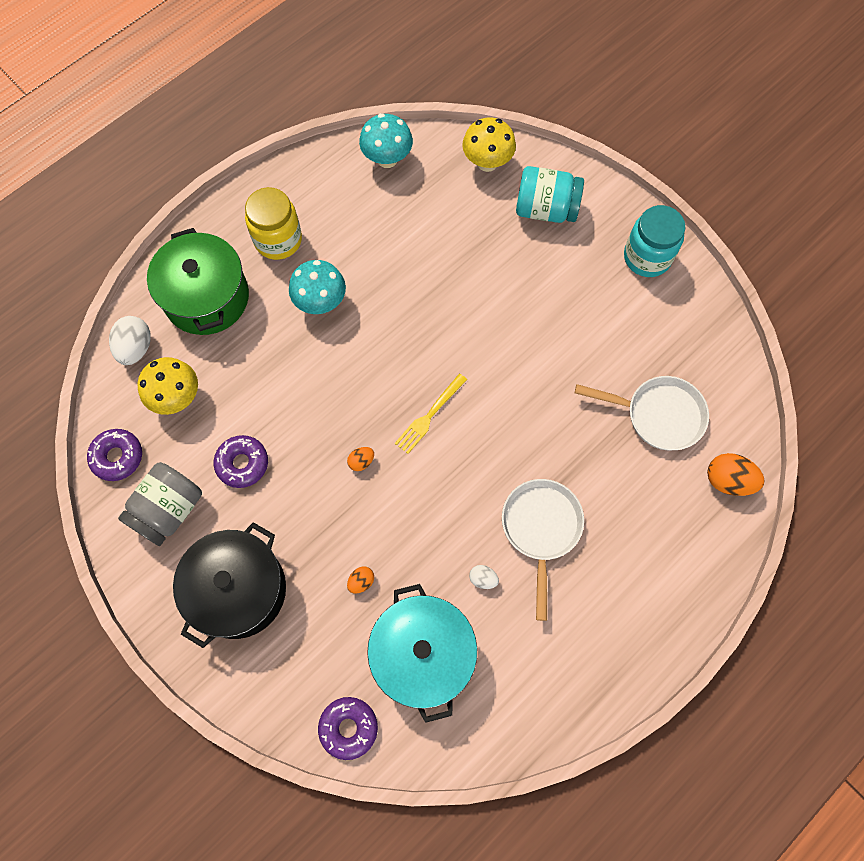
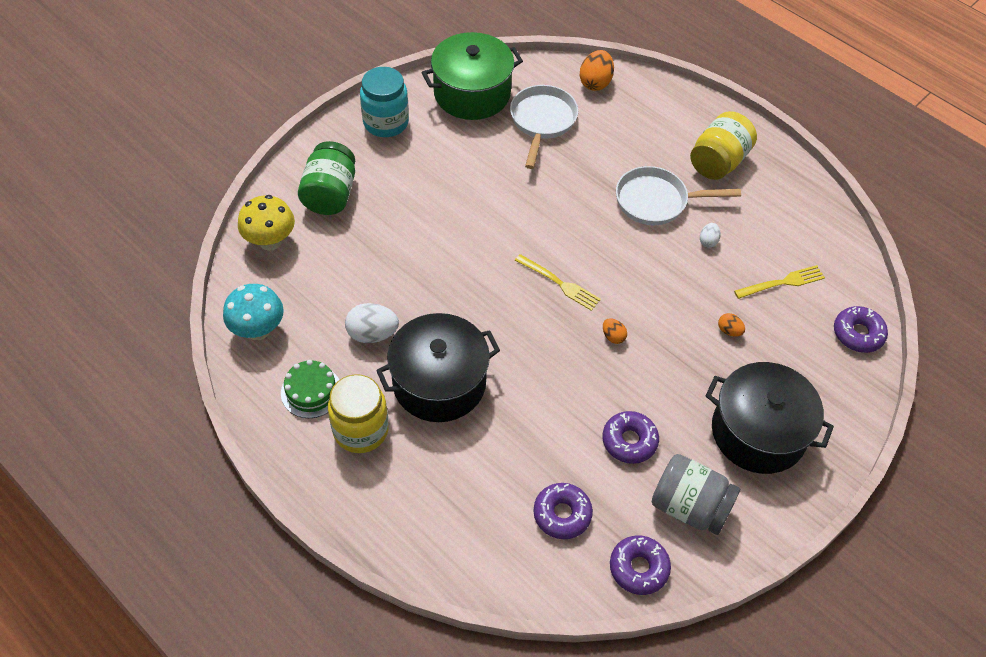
camera: 95 degrees left, 15 degrees down
(136, 348) = (504, 567): white egg -> white egg (372, 334)
(177, 397) = (562, 514): yellow mushroom -> purple donut
(206, 297) = (436, 498): green pot -> green pot (472, 93)
(320, 201) = (311, 391): none -> green cake
(320, 302) = (439, 383): turquoise mushroom -> black pot
(423, 654) = (782, 282): turquoise pot -> yellow fork
(545, 209) = (330, 194): turquoise jar -> green jar
(604, 611) = (718, 162): none -> yellow jar

